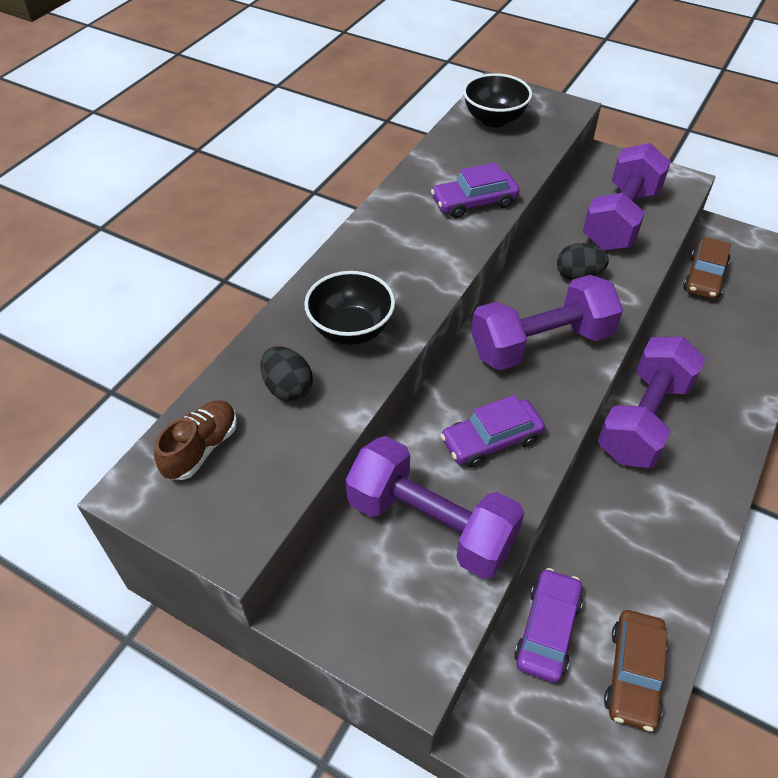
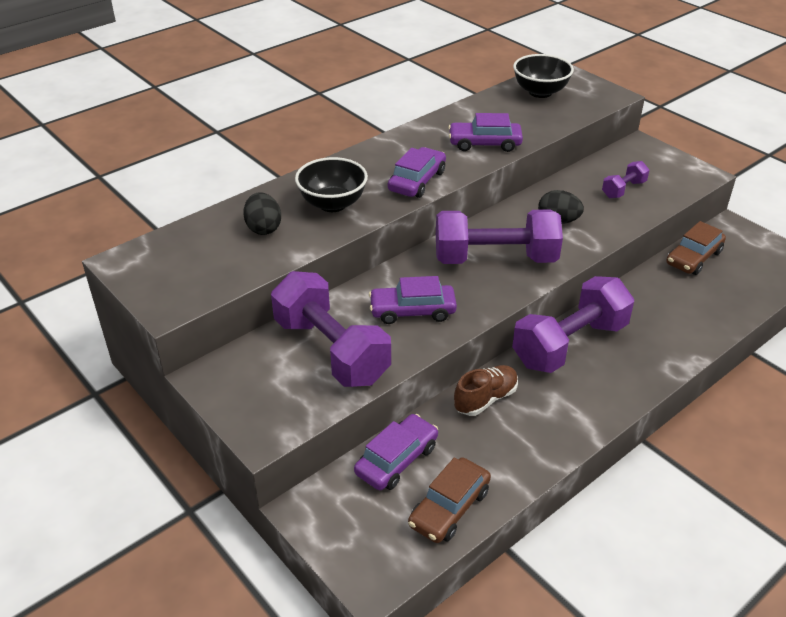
camera: 20 degrees right, 10 degrees down
(201, 448) = (181, 249): brown shoe -> brown shoe (485, 399)
(429, 272) = (417, 181): none -> purple car
(620, 219) = (623, 189): purple dumbbell -> purple dumbbell, size x0.47

